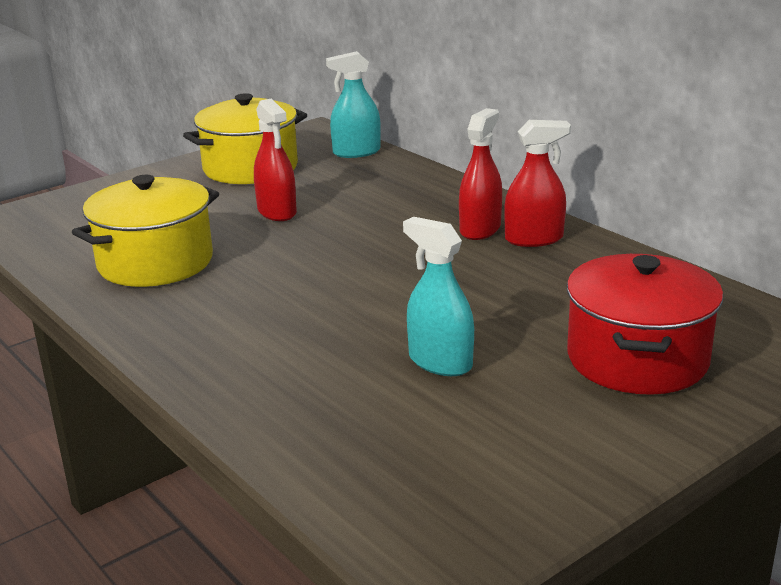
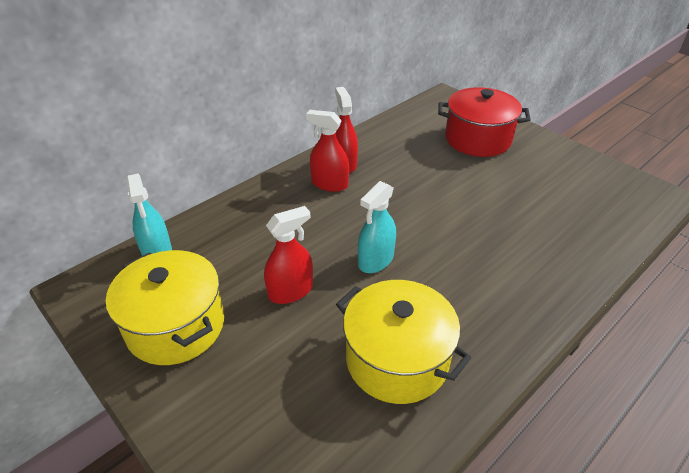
camera: 95 degrees left, 15 degrees up
(440, 362) = (503, 197): turquoise spray bottle -> turquoise spray bottle (376, 260)

